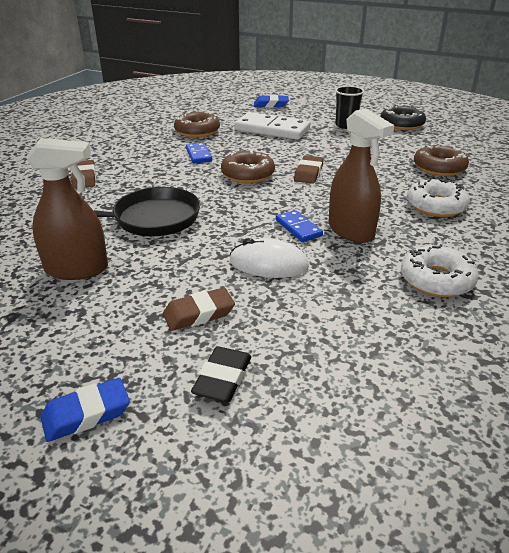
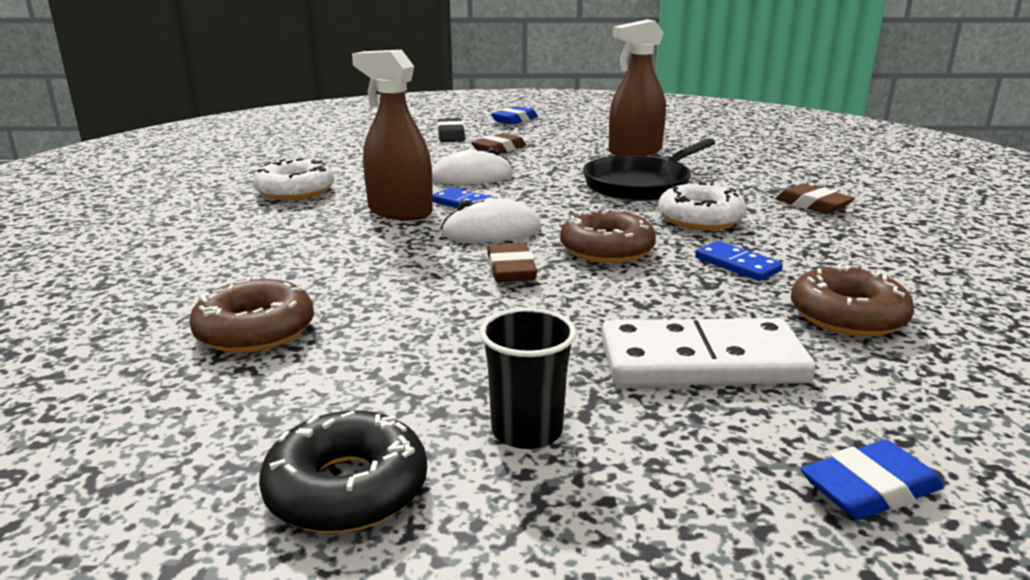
camera: 155 degrees right, 10 degrees down
(299, 199) = (491, 231): none -> white mouse
(436, 206) = (280, 257): white donut -> white donut (700, 219)

